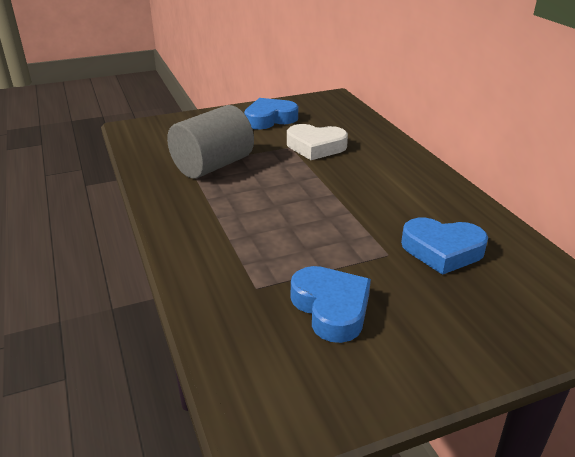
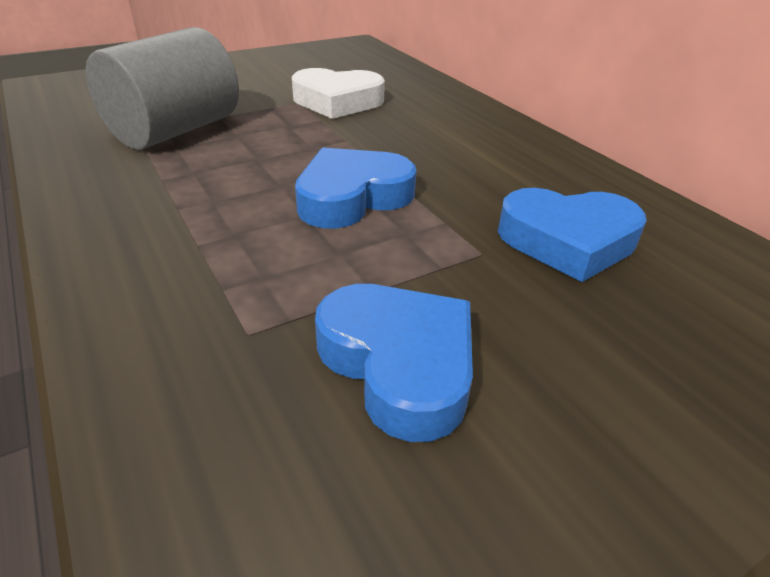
camera: 10 degrees left, 5 degrees up
(270, 119) = (266, 69): blue heart -> blue heart (352, 197)

